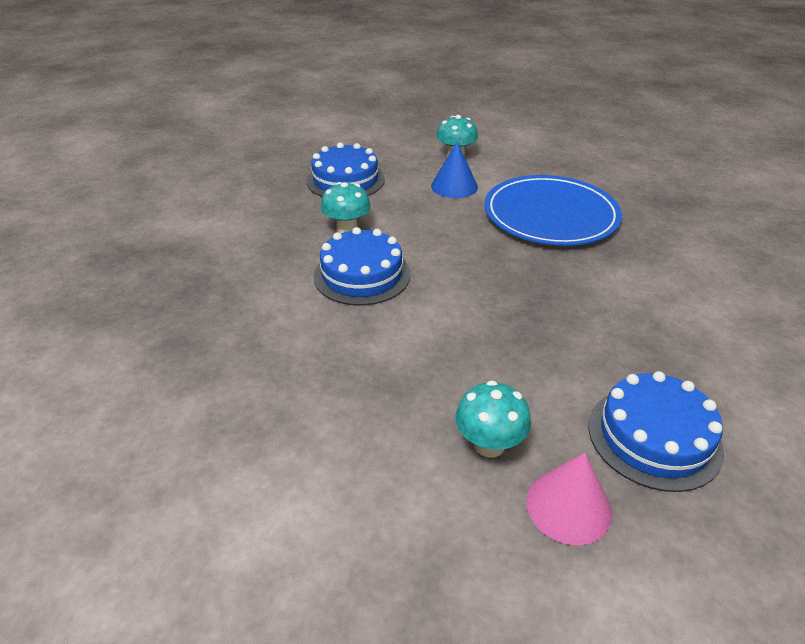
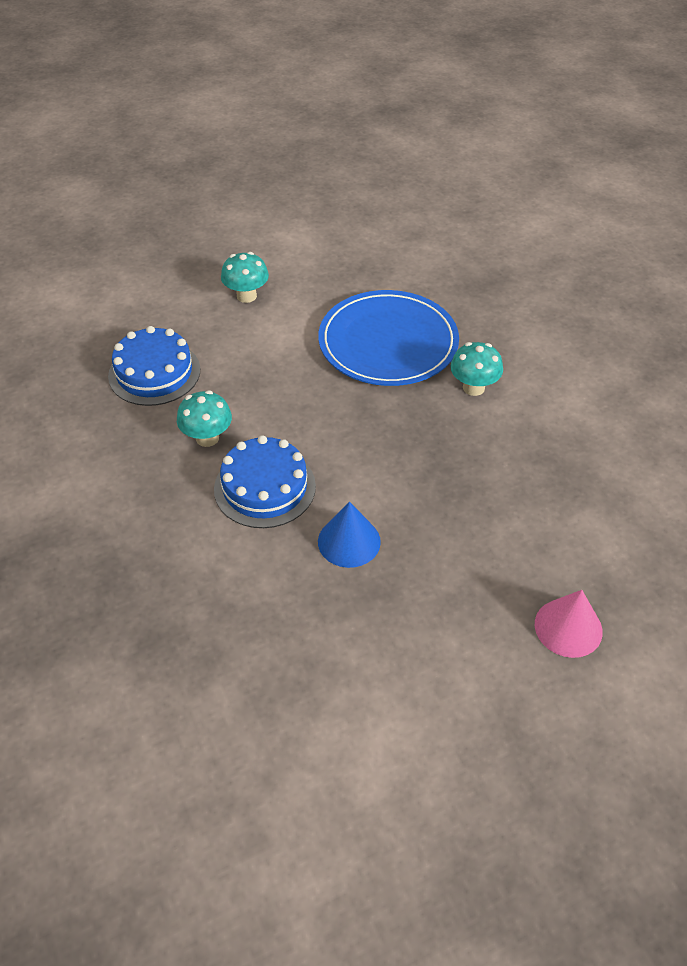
camera: 30 degrees left, 10 degrees up
(454, 186) = (273, 339): blue cone -> blue cone (349, 541)
(489, 444) = (485, 606): turquoise mushroom -> turquoise mushroom (473, 387)
(654, 437) = (592, 541): blue cake -> none

